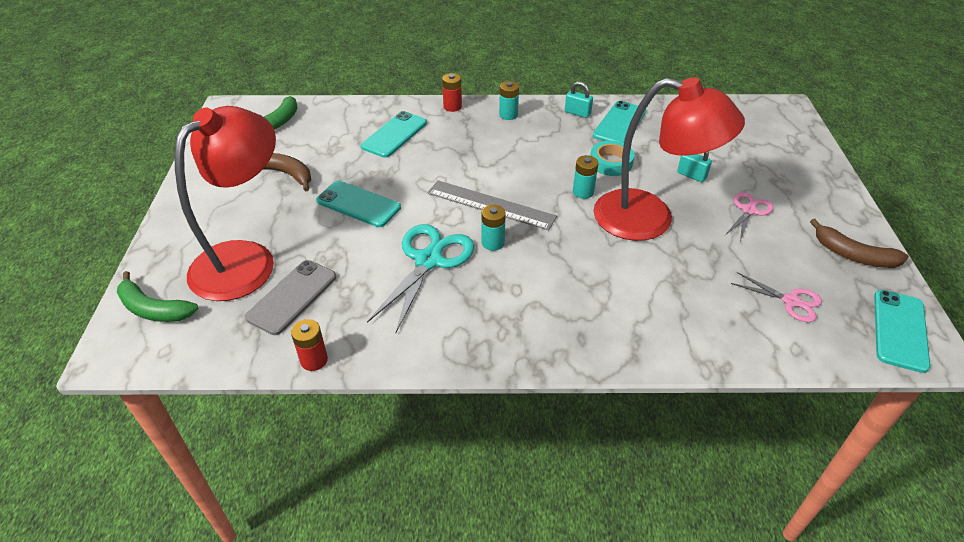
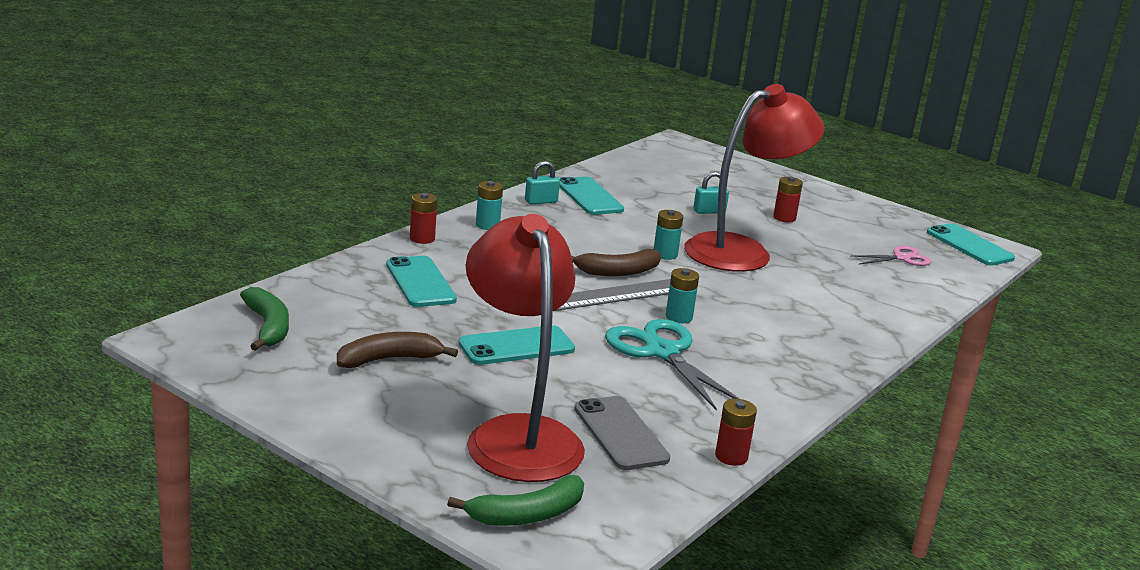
camera: 55 degrees left, 20 degrees down
(611, 162) = (641, 226): turquoise tape -> none
(749, 210) = (784, 218): pink scissors -> red battery
(853, 255) = (880, 217): brown banana -> brown banana (617, 272)

